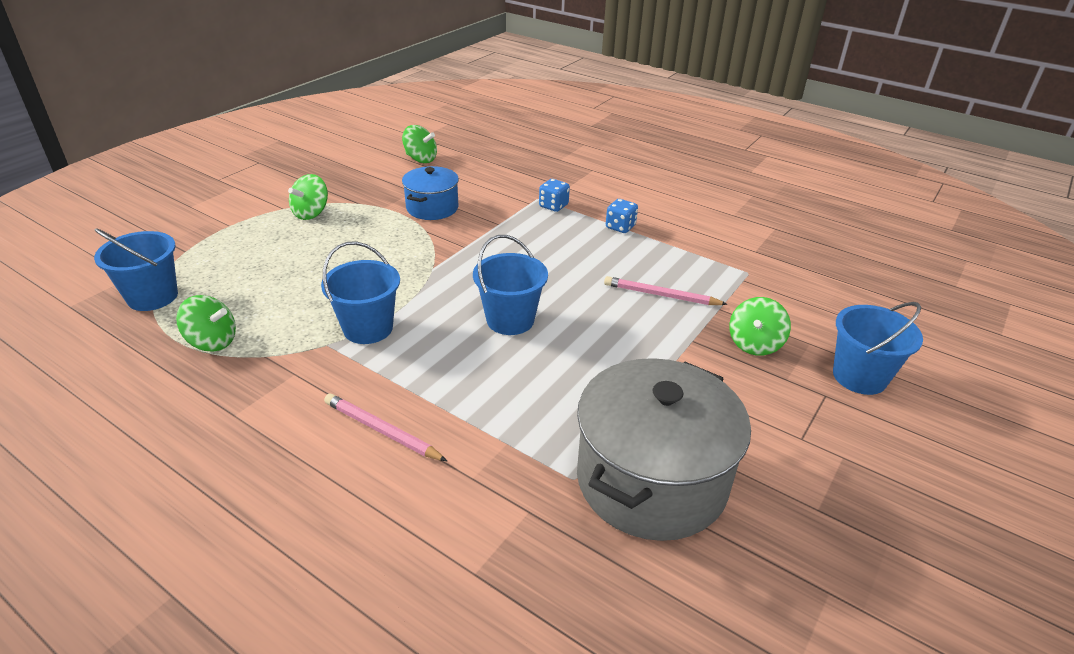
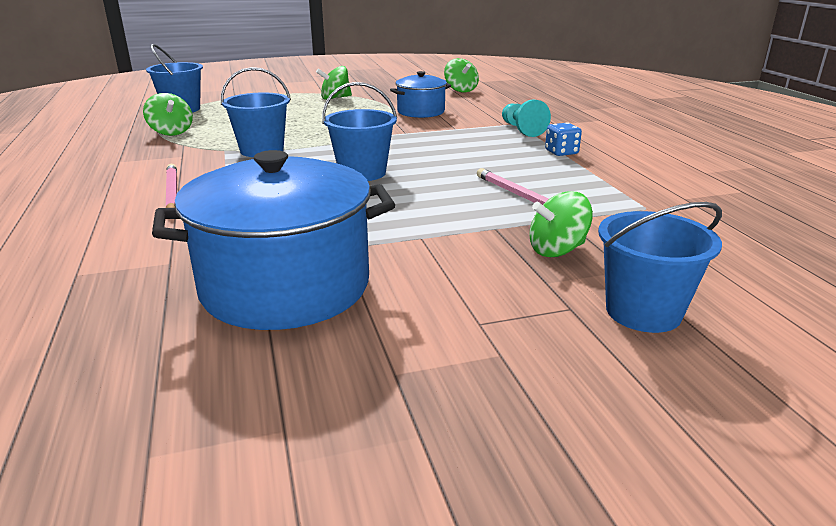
camera: 40 degrees right, 10 degrees down
(553, 206) = (522, 130): blue dice -> turquoise pawn
(651, 480) = (285, 286): grey pot -> blue pot

